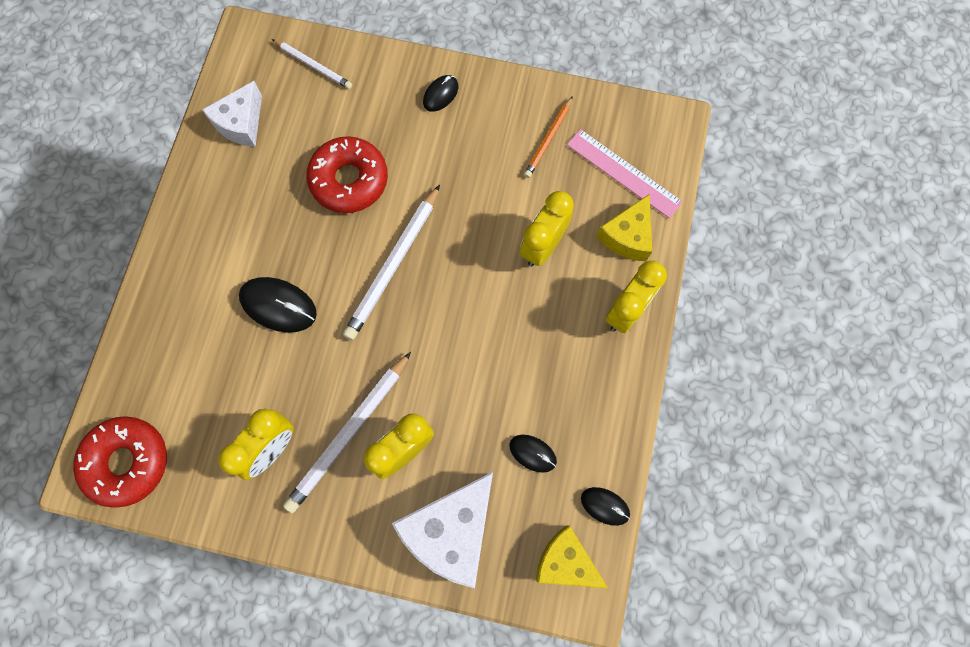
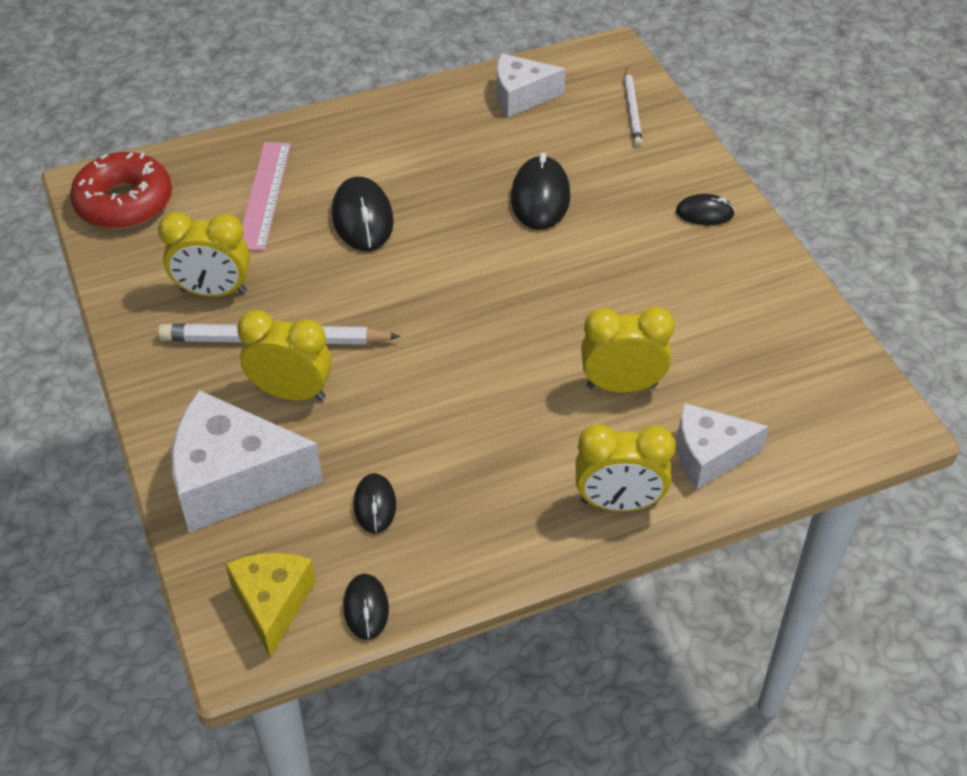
camera: 55 degrees right, 25 degrees down
(349, 180) = (540, 197): red donut -> black mouse
(393, 264) = (483, 277): white pencil -> none
(548, 139) = (750, 324): orange pencil -> none
(623, 173) = (782, 411): pink ruler -> pink ruler (264, 195)
(627, 236) = (709, 455): yellow cheese -> white cheese

